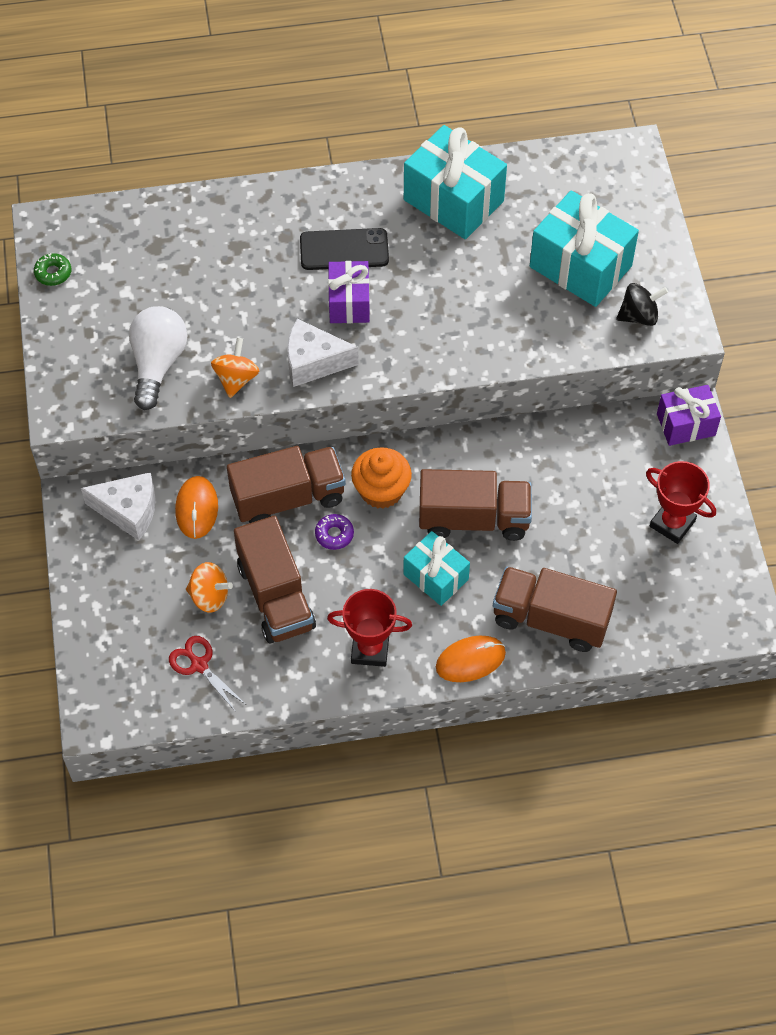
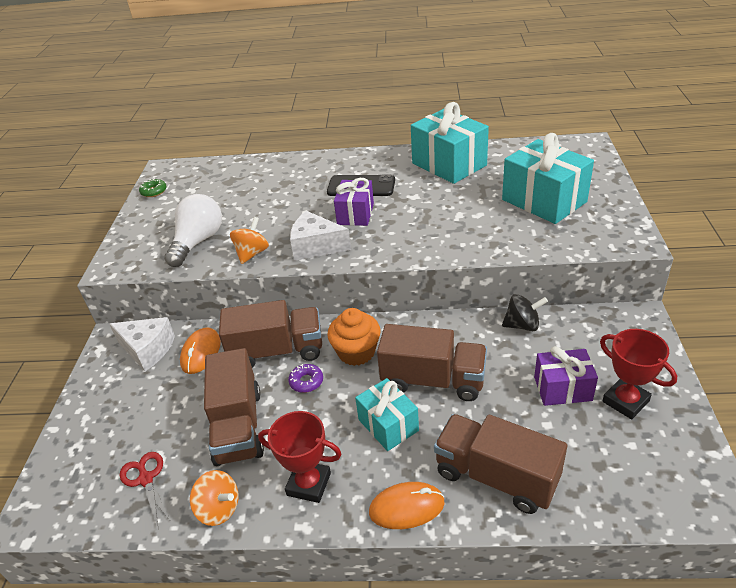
camera: 15 degrees right, 20 degrees down
(209, 596) = (181, 420): orange spinning top -> orange spinning top (219, 509)
(639, 316) = (593, 231): black spinning top -> black spinning top (522, 325)
(686, 424) = (636, 324): purple gift -> purple gift (562, 388)

